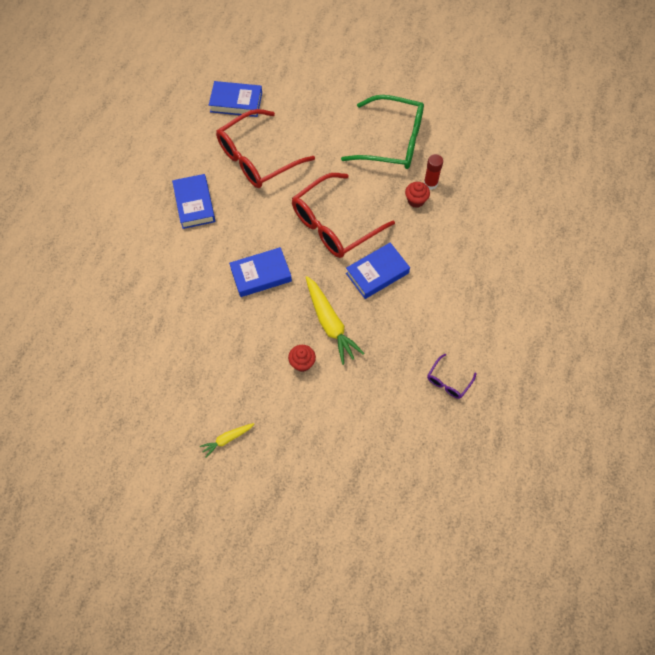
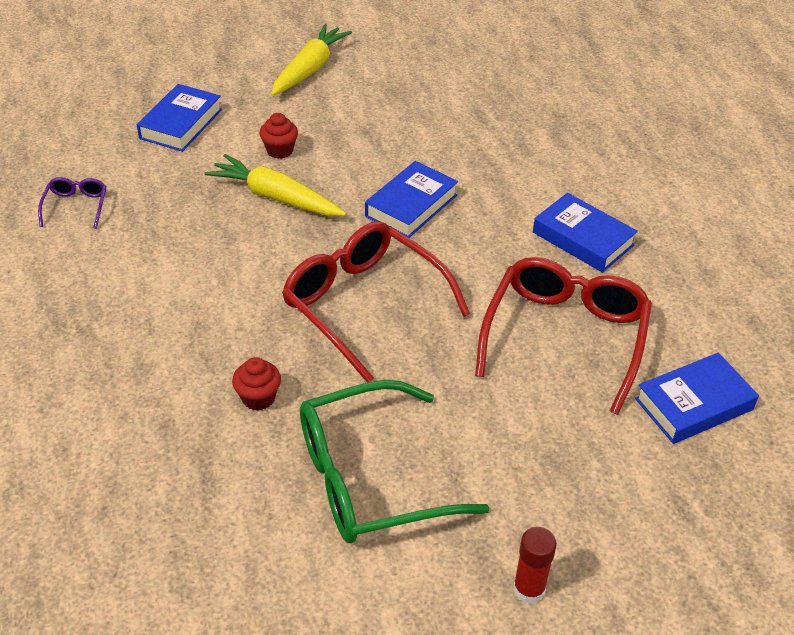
camera: 145 degrees right, 20 degrees down
(227, 439) = (309, 69): yellow carrot -> yellow carrot, size x1.88
(334, 224) = (363, 304): red glasses -> red glasses turned 60 degrees counterclockwise
(377, 273) = (252, 275): blue book -> blue book (181, 124)
(430, 183) = (250, 438): red glue stick -> red glue stick (529, 589)

